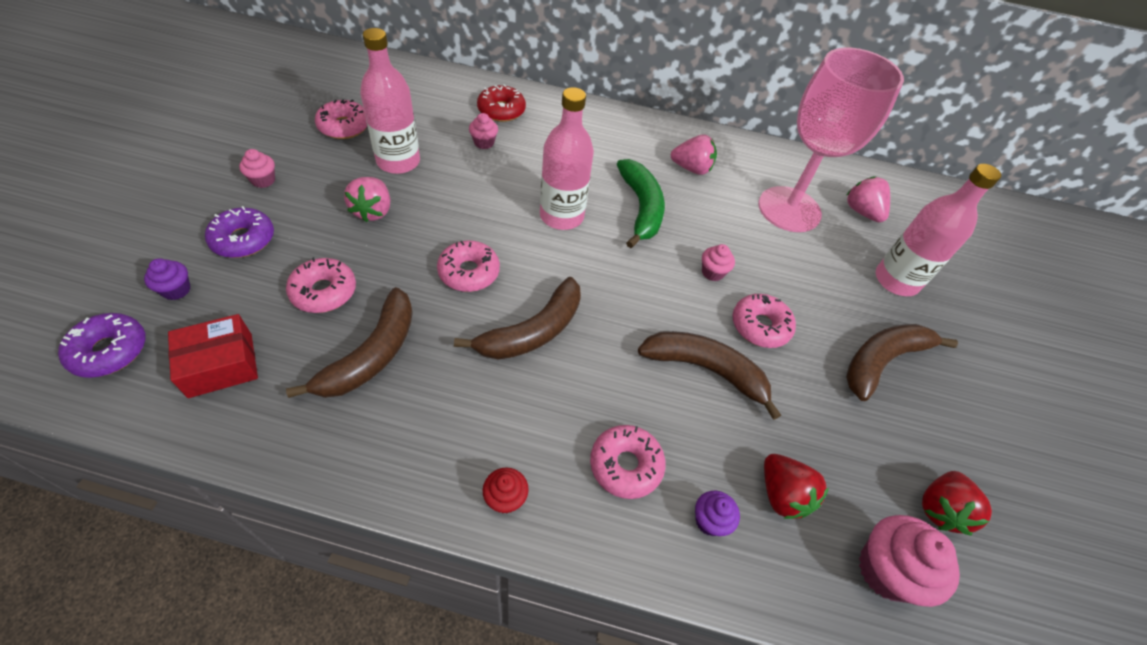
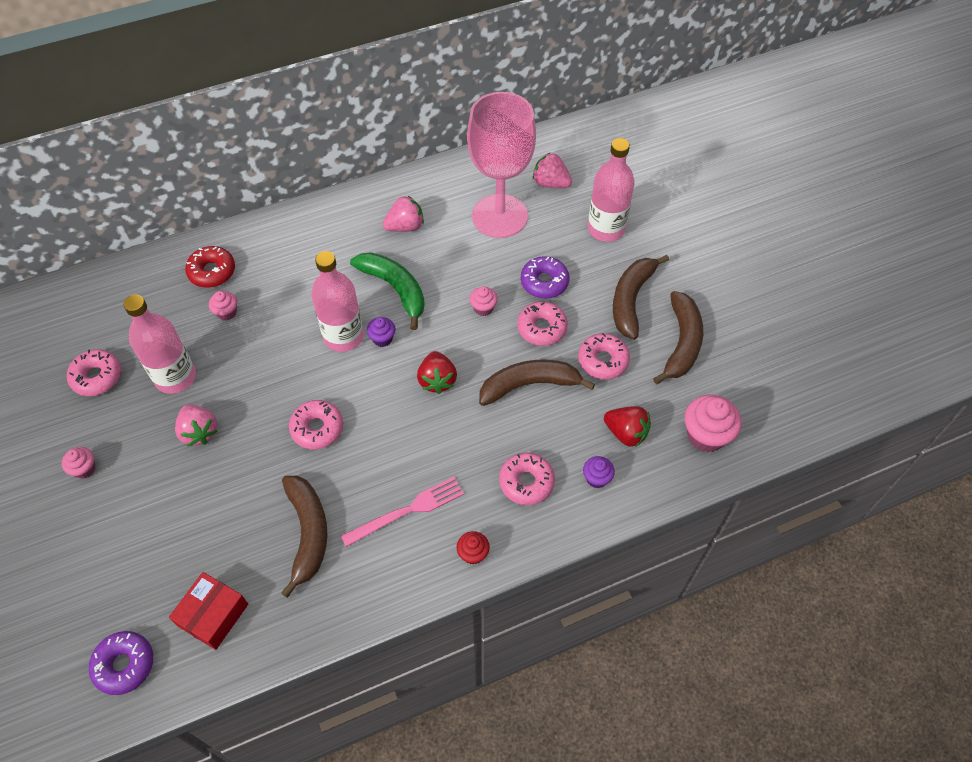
camera: 30 degrees left, 5 degrees up
(176, 290) = (120, 594): purple cupcake -> purple cupcake (382, 339)
(243, 239) = (125, 524): purple donut -> purple donut (544, 282)
(324, 292) = (229, 517): pink donut -> pink donut (603, 361)
(479, 403) = (407, 511): none -> pink fork
(533, 331) = (399, 439): brown banana -> brown banana (682, 343)
(939, 509) = (715, 377): red strawberry -> red strawberry (437, 380)

